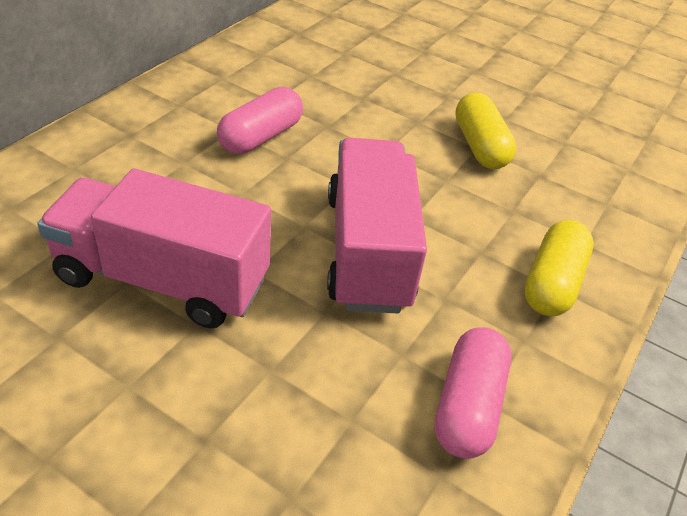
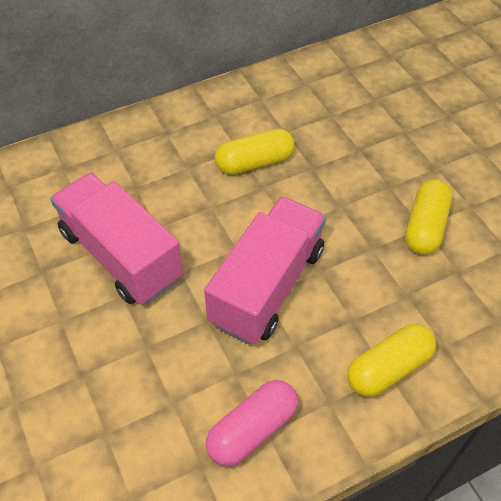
camera: 35 degrees right, 10 degrees up
(261, 137) = (254, 162): pink capsule -> yellow capsule

